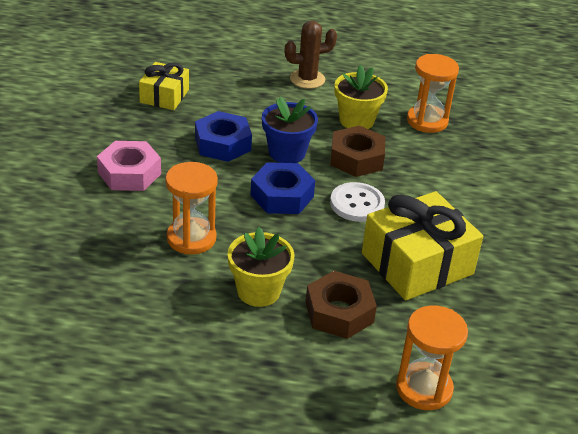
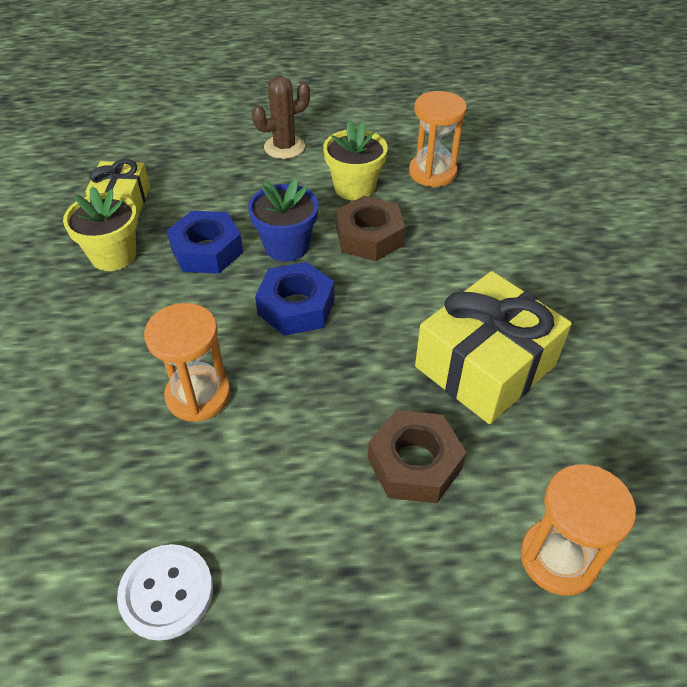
camera: 10 degrees left, 10 degrees up
(129, 173) = (99, 317): pink nut -> none
(258, 291) = (304, 456): yellow flower pot -> yellow flower pot (113, 255)
(357, 204) = (388, 298): white button -> white button (166, 592)

